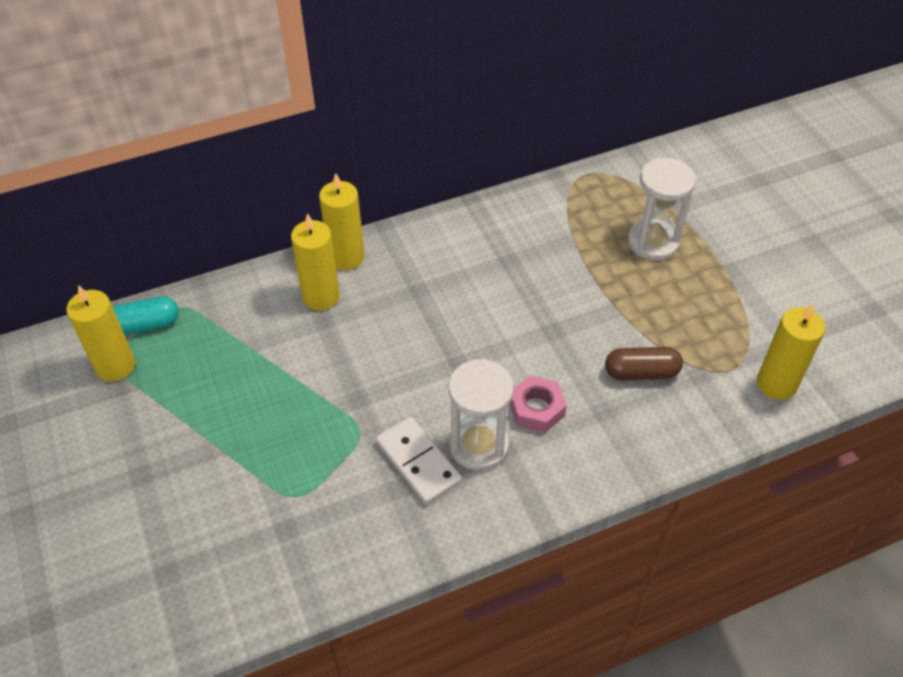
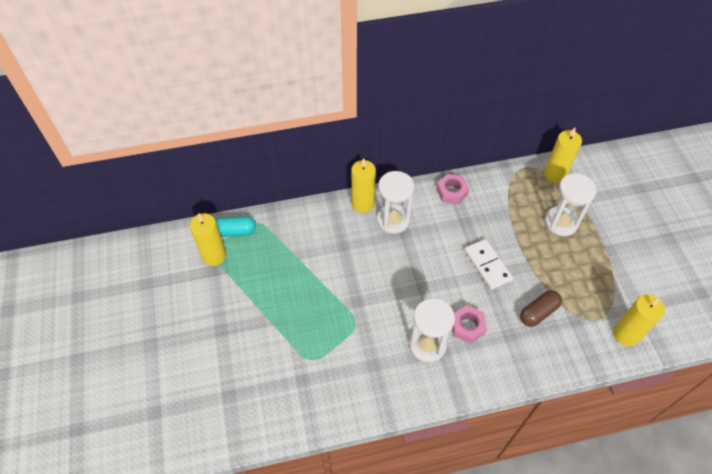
camera: 10 degrees right, 5 degrees up
(321, 297) = (343, 228): yellow candle -> yellow candle (555, 174)
(397, 274) = (393, 220): none -> white hourglass
(418, 462) = (388, 350): white domino -> white domino (487, 265)
(481, 222) = (452, 192): none -> pink nut
(641, 373) = (538, 312): brown capsule -> brown capsule turned 45 degrees counterclockwise

